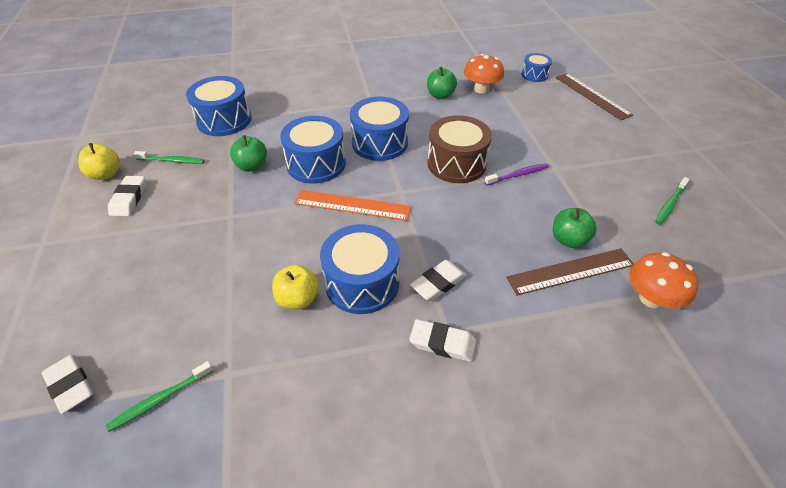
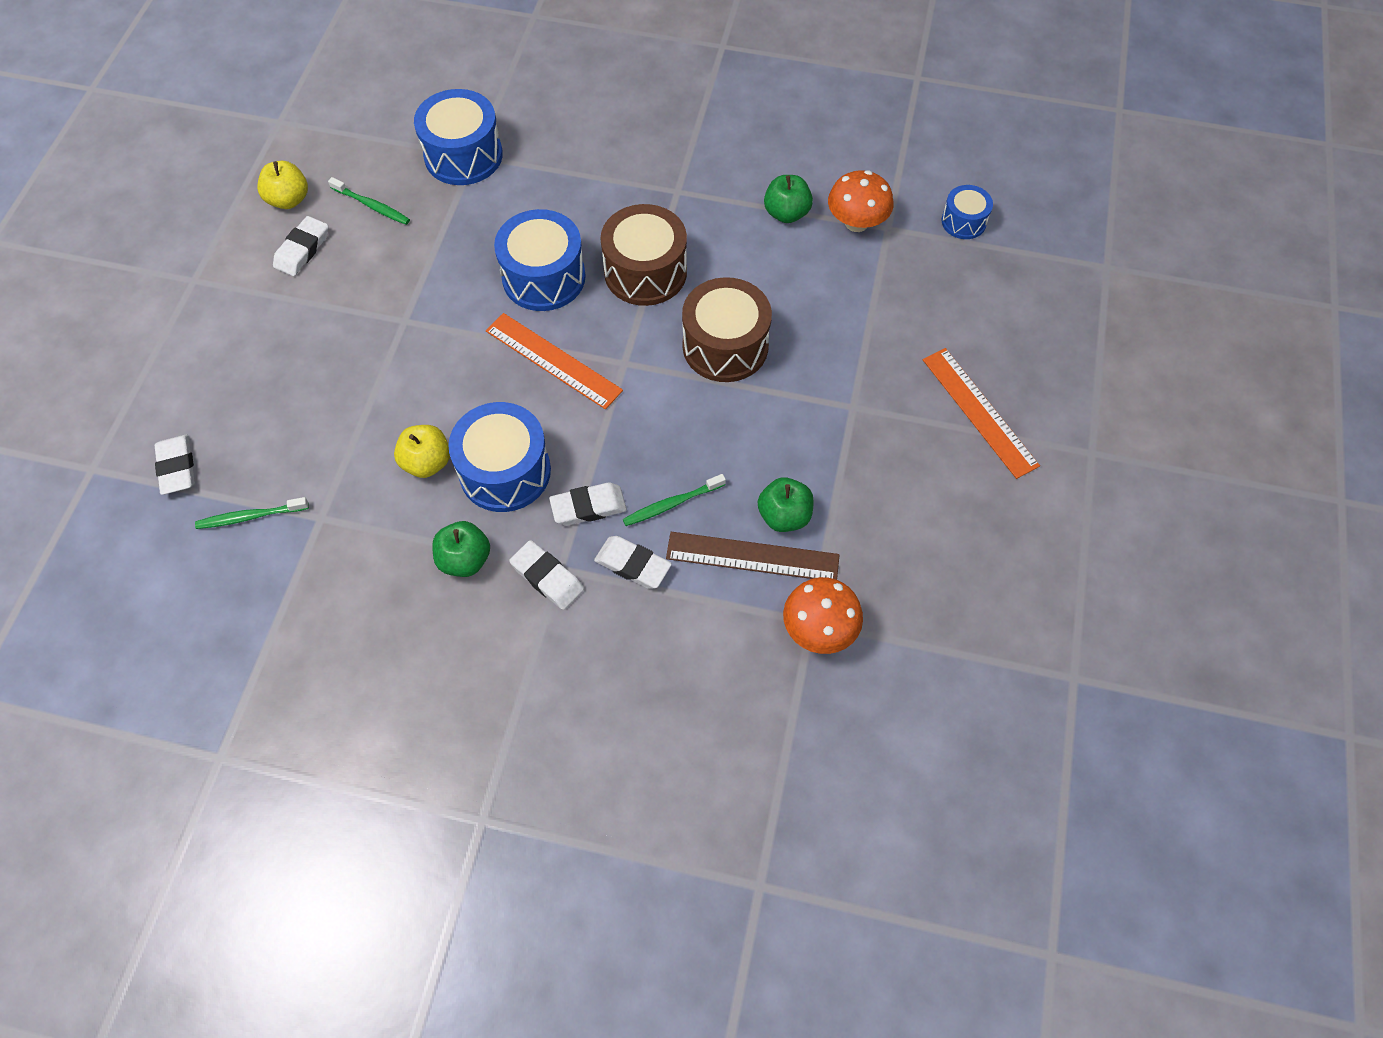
camera: 25 degrees right, 15 degrees up
(252, 166) = (463, 251): green apple -> green apple (465, 560)
(380, 143) = (645, 272): blue drum -> brown drum
(497, 308) = (633, 565): none -> white eraser
(518, 175) = (794, 396): purple toothbrush -> none
(592, 95) = (1020, 296): brown ruler -> none
(623, 149) = (979, 412): none -> orange ruler
(670, 204) = (963, 521): green toothbrush -> green toothbrush (672, 504)

